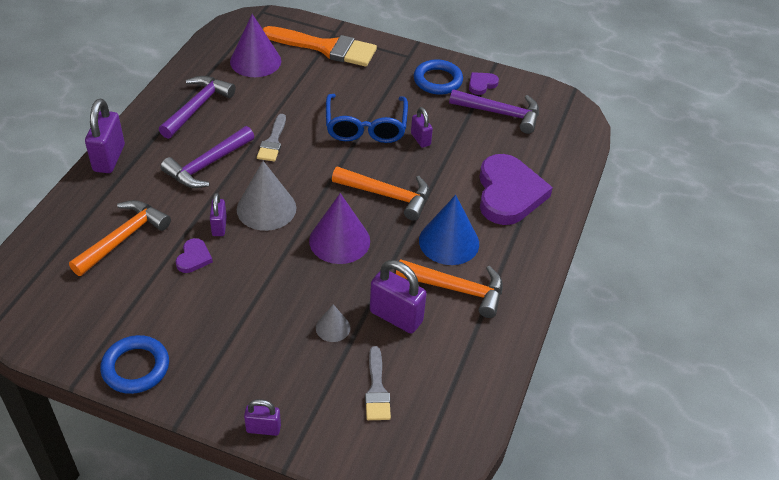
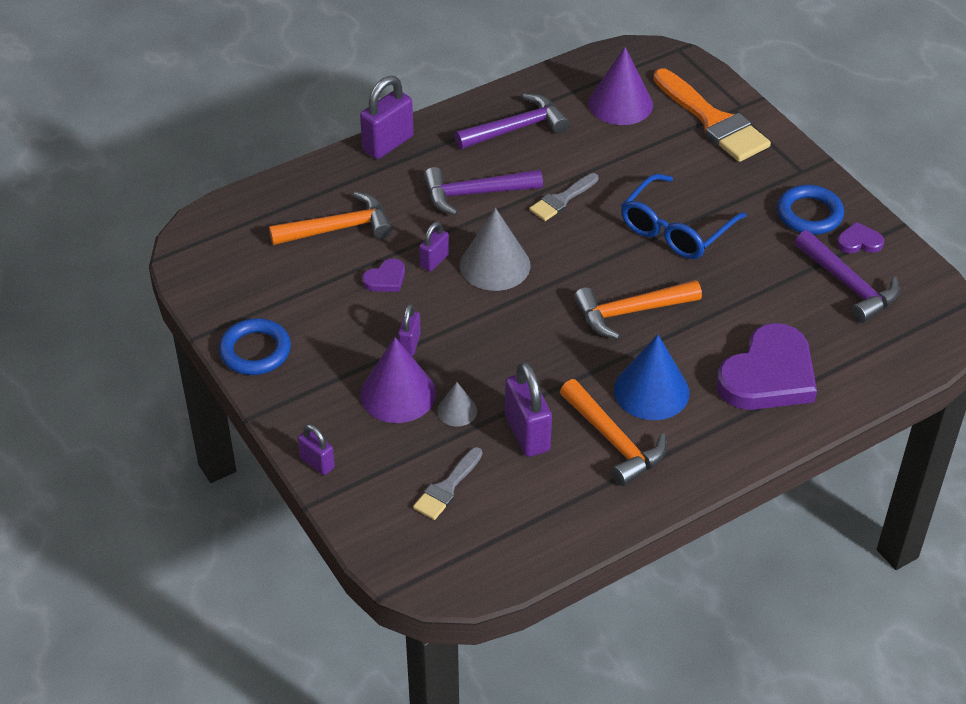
camera: 40 degrees right, 0 degrees up
(339, 240) = (539, 332): purple cone -> purple cone (398, 393)
(387, 195) = (630, 312): orange hammer -> orange hammer turned 105 degrees clockwise
(420, 139) = (724, 270): purple padlock -> purple padlock (410, 344)

